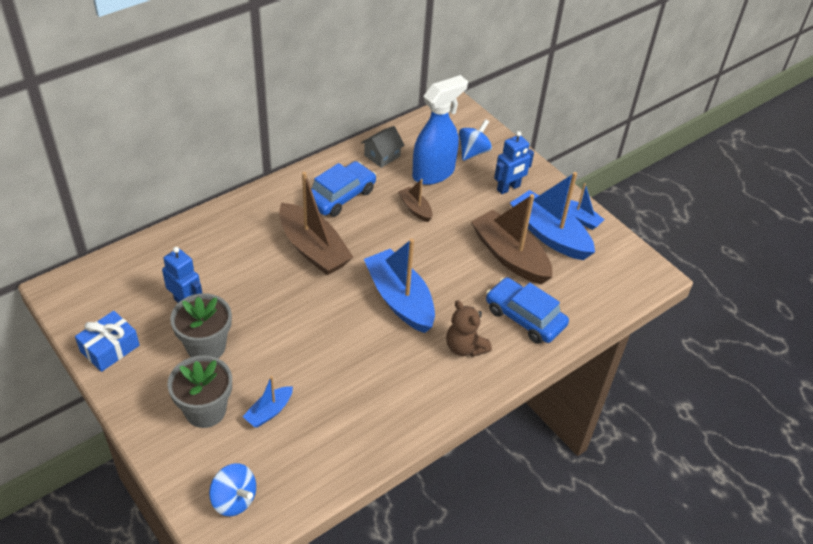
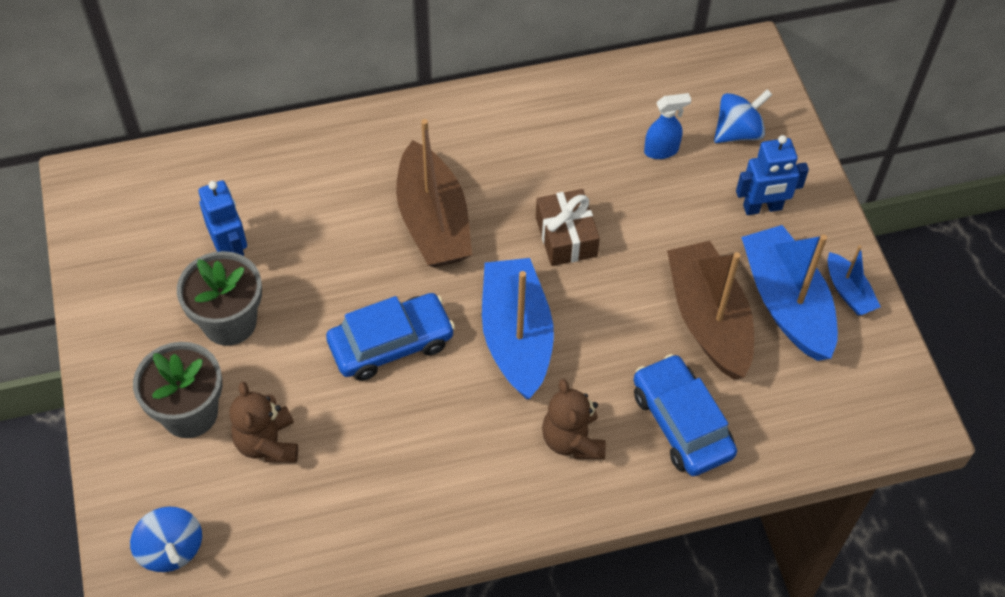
camera: 25 degrees right, 10 degrees up
(110, 348) = (111, 285): blue gift -> none
(269, 412) = (267, 443): blue boat -> brown teddy bear
(340, 196) = (509, 149): blue car -> blue car (391, 343)
(382, 155) = (599, 100): grey house -> none
(401, 235) = (566, 237): none -> brown gift
(415, 209) = (606, 201): brown boat -> none
(434, 173) = (661, 150): blue spray bottle -> blue spray bottle, size x0.48

